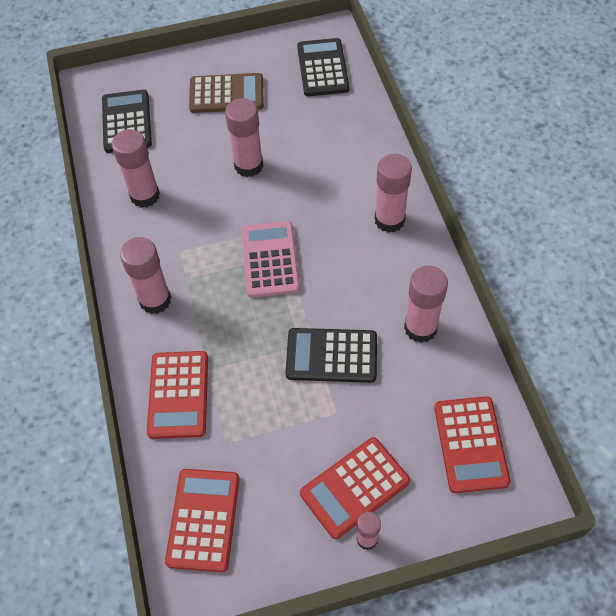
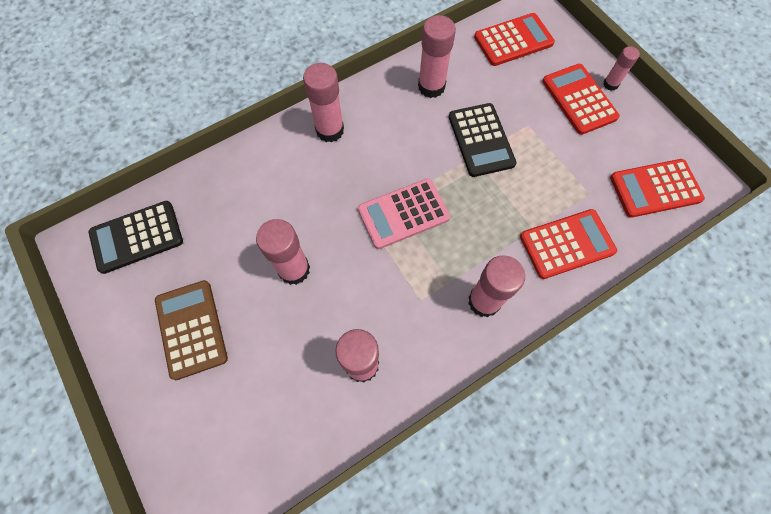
camera: 110 degrees left, 10 degrees up
(127, 122) = (256, 435): black calculator -> none
(354, 487) = (579, 99): red calculator -> red calculator turned 150 degrees counterclockwise

